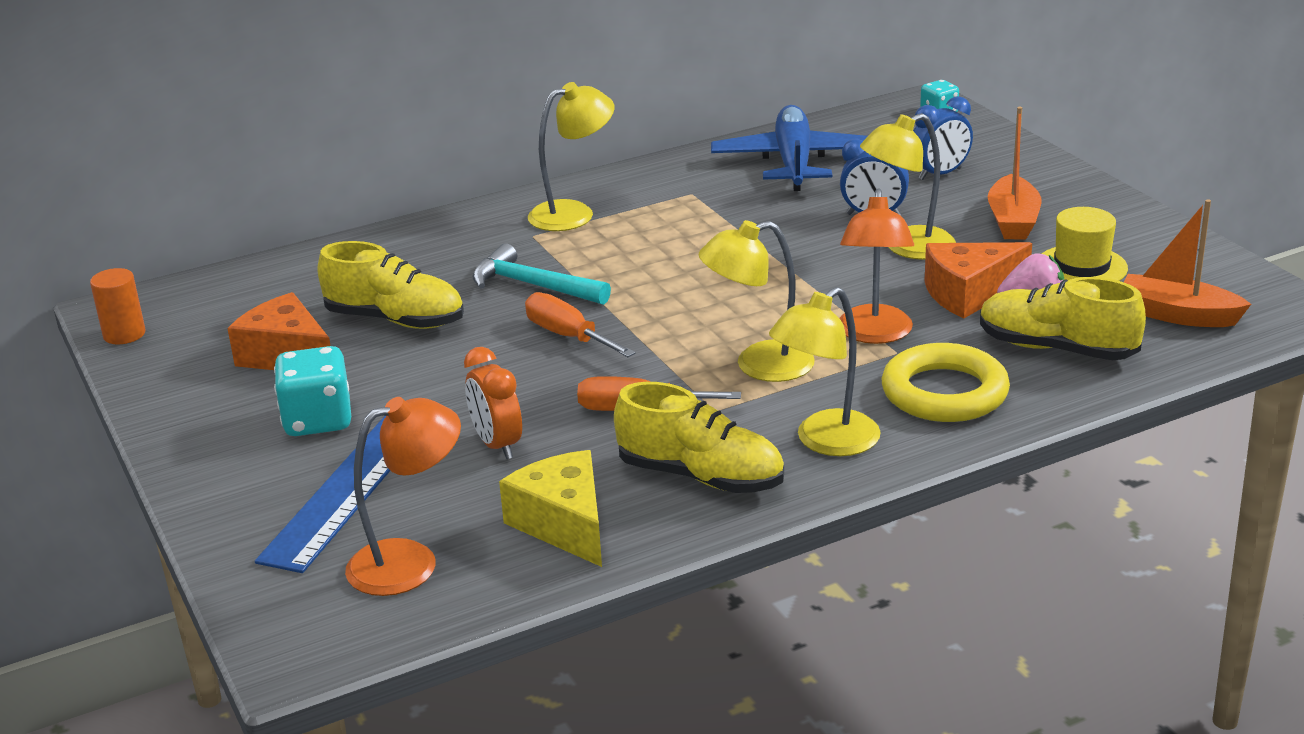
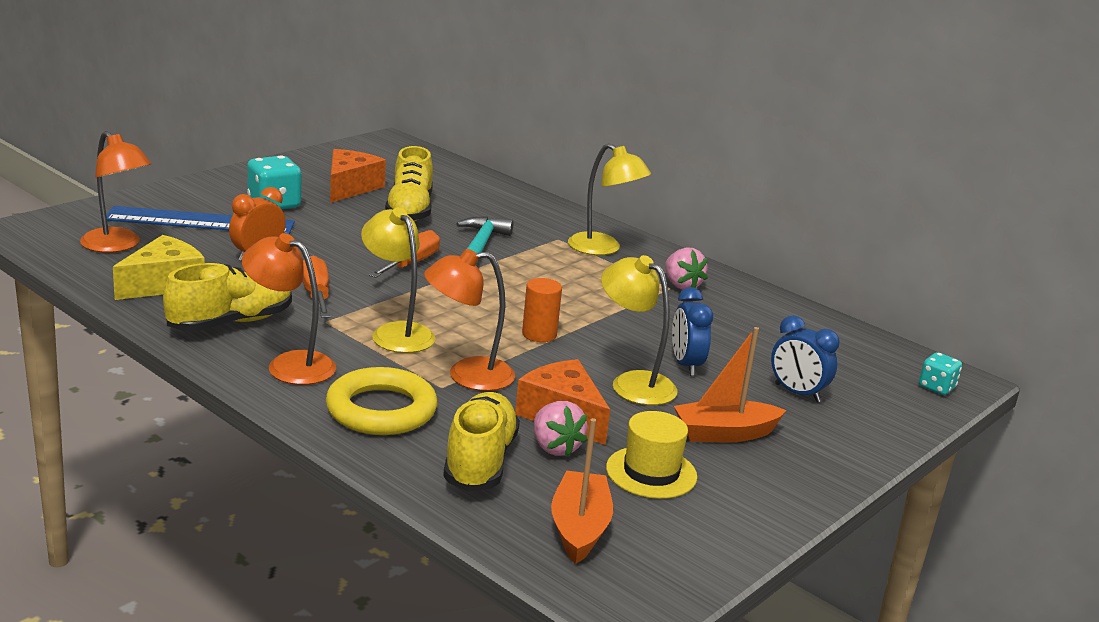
camera: 65 degrees right, 5 degrees down
(124, 334) = (359, 146): orange cylinder -> orange cylinder (539, 334)
(688, 186) = (681, 285): none -> pink strawberry
(701, 476) = (230, 322): yellow shoe -> yellow shoe turned 135 degrees counterclockwise
(793, 162) = (763, 324): blue plane -> none
(825, 441) = (290, 364): yellow lamp -> orange lamp

